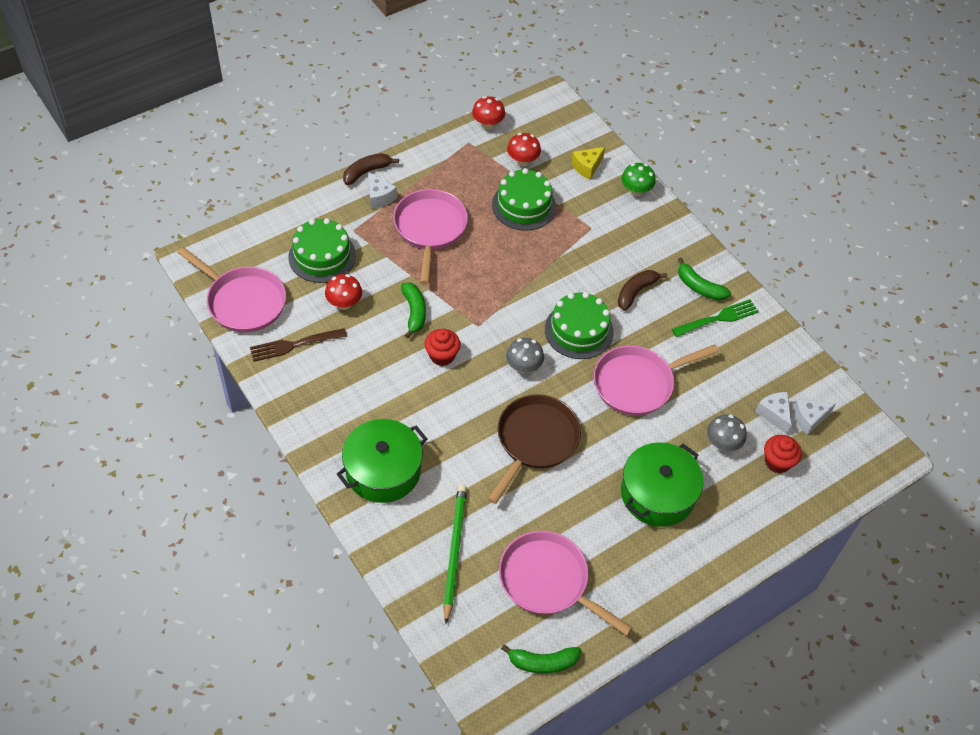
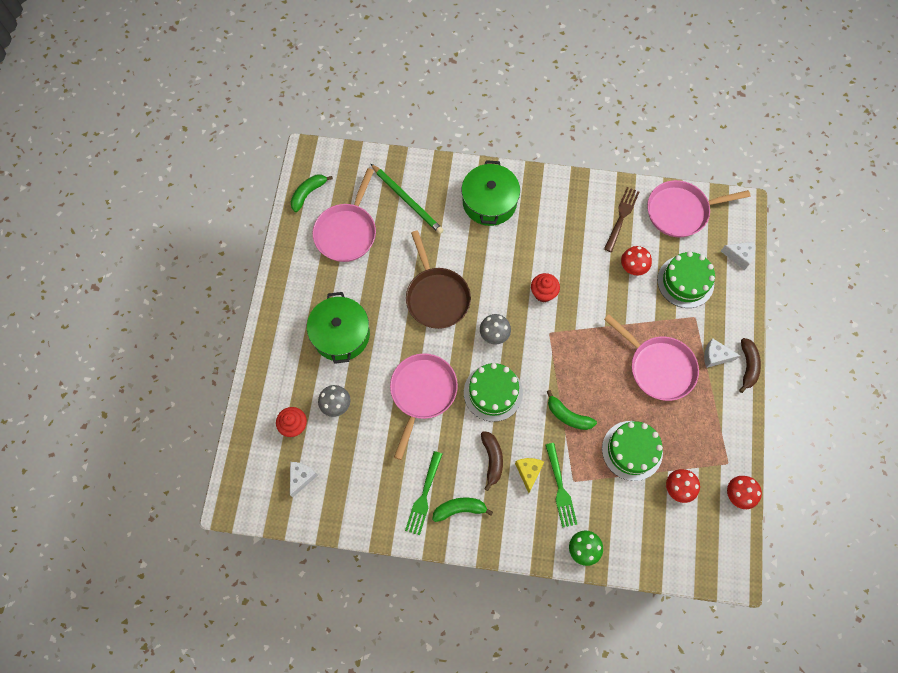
camera: 135 degrees right, 15 degrees up
(414, 312) = (591, 302): green banana -> green banana (568, 416)
(548, 581) = (347, 232): pink pan -> pink pan turned 120 degrees clockwise
(587, 167) = (636, 533): yellow cheese -> yellow cheese (528, 472)
(606, 233) = (560, 487): none -> green fork
(774, 414) = (325, 458): white cheese -> white cheese (739, 256)

